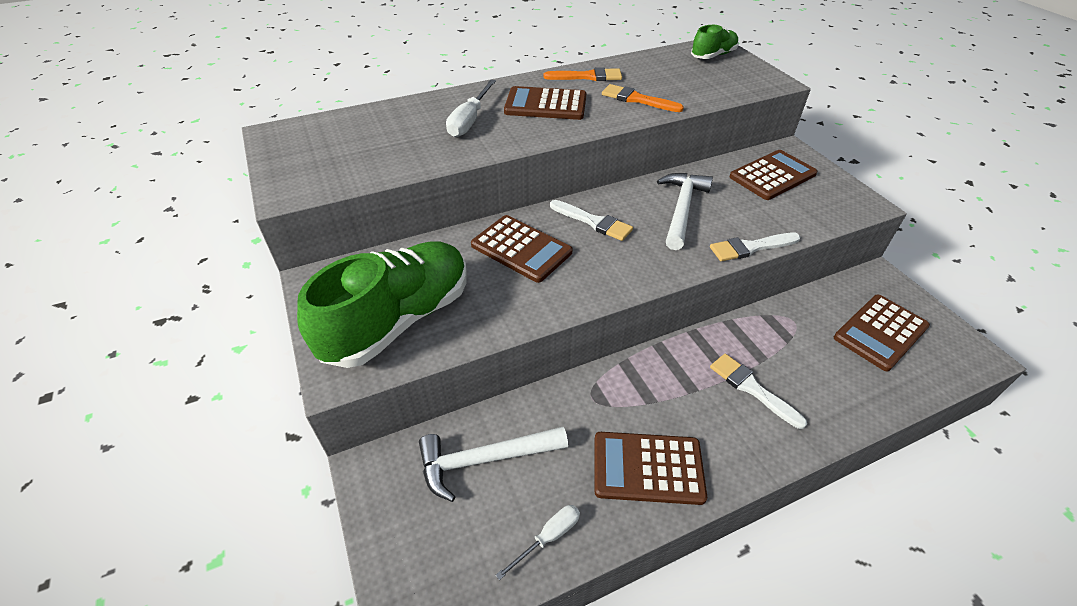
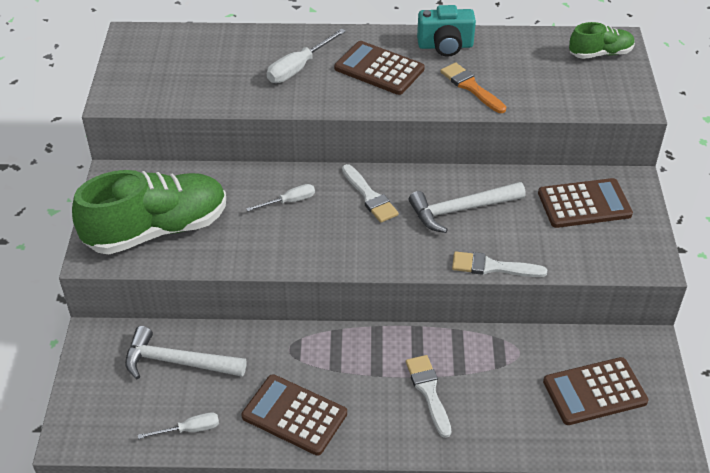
camera: 25 degrees right, 0 degrees up
(521, 249) = (289, 201): brown calculator -> white screwdriver
(587, 76) = (445, 46): orange brush -> turquoise camera
(681, 209) = (461, 210): white hammer -> white hammer turned 150 degrees counterclockwise

